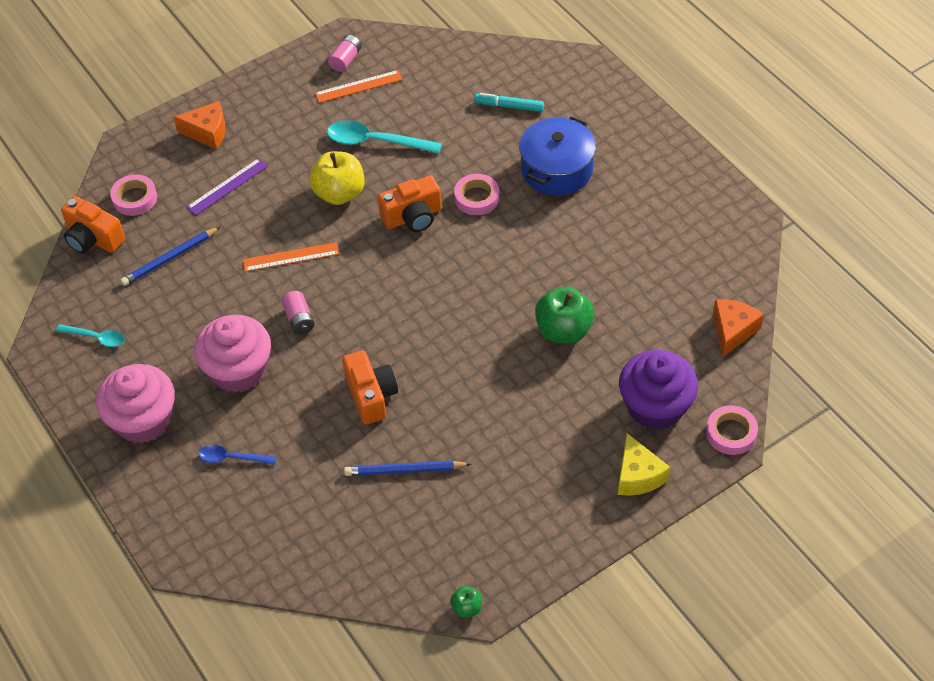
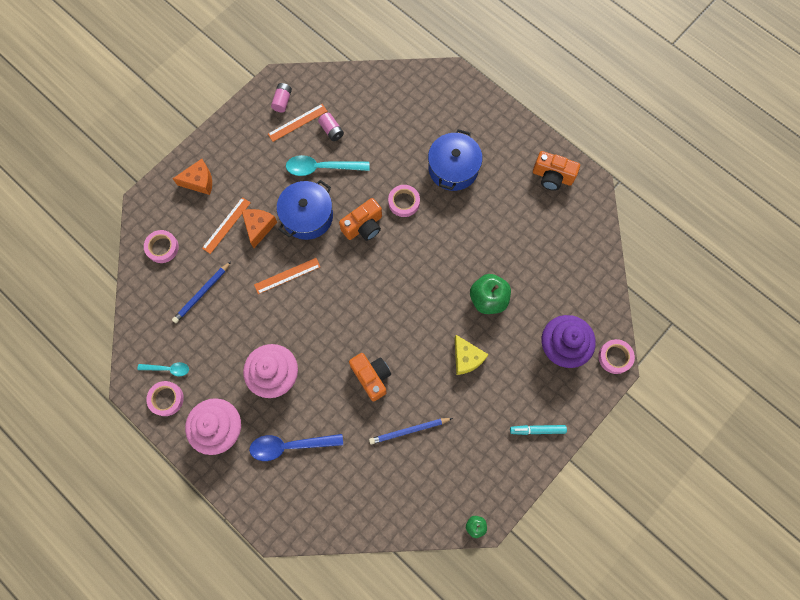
camera: 15 degrees left, 20 degrees up
(82, 372) = (166, 399): none -> pink tape
(93, 239) = (142, 287): orange camera -> orange camera (552, 177)
(227, 186) = (226, 225): purple ruler -> orange ruler
(232, 458) = (290, 446): blue spoon -> blue spoon, size x1.72
(299, 319) = (306, 325): pink battery -> pink battery (331, 130)
(339, 193) = (307, 216): yellow apple -> blue pot
(509, 106) = (408, 121): turquoise marker -> turquoise marker (537, 430)
(638, 475) = (562, 402): yellow cheese -> yellow cheese (466, 358)
(732, 331) = (599, 277): orange cheese -> orange cheese (259, 227)

